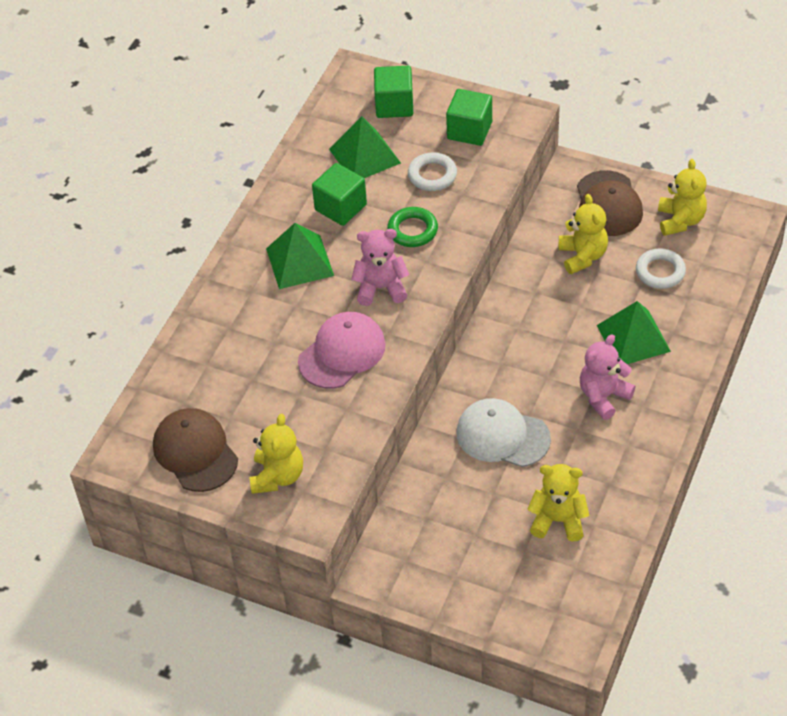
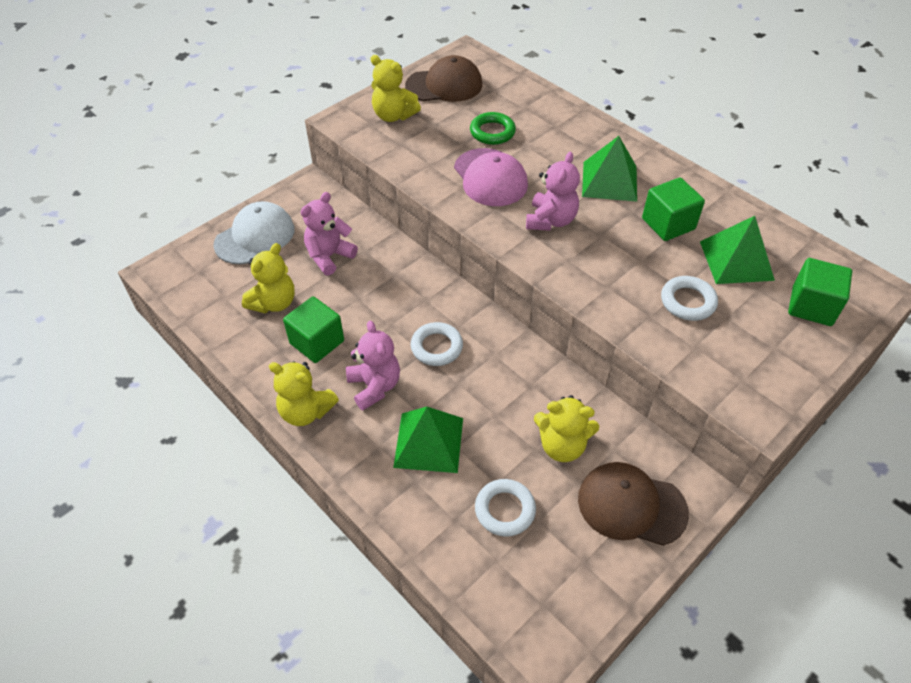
camera: 110 degrees right, 0 degrees up
(412, 230) = (614, 263): green ring -> green ring (492, 132)
(469, 130) = (749, 355): green cube -> green cube (317, 342)
(471, 504) = (329, 256): none -> pink teddy bear
(502, 436) = (380, 299): white cap -> white cap (255, 236)
(534, 370) = (436, 347): none -> white ring
(680, 220) = (574, 571): yellow teddy bear -> yellow teddy bear (306, 411)

